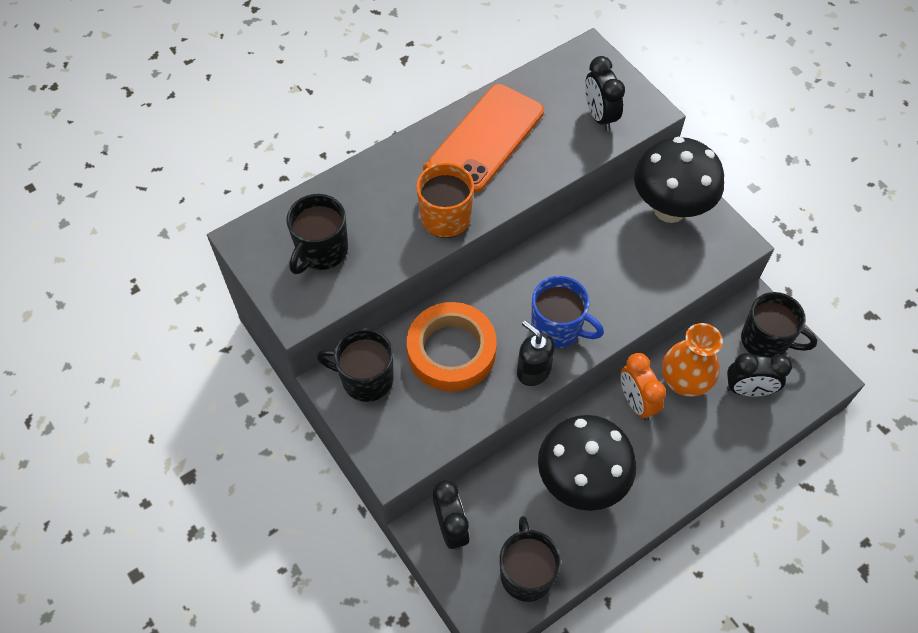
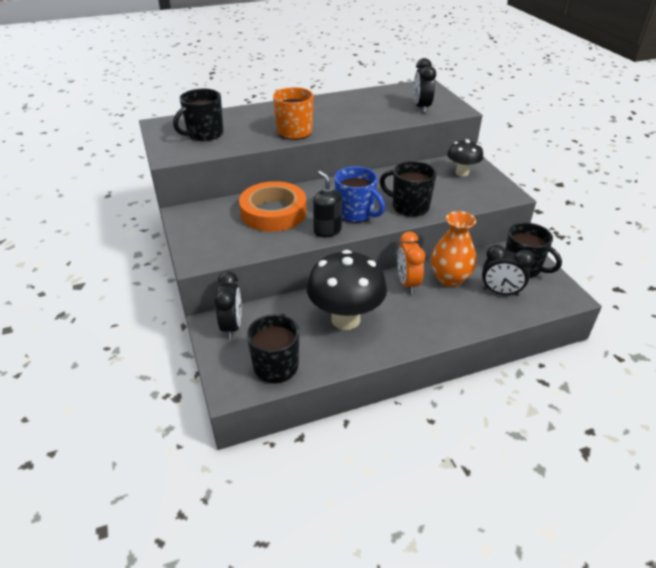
camera: 15 degrees right, 20 degrees down
(365, 379) = (206, 216): black mug -> black mug (409, 206)
(487, 138) = (341, 107): orange phone -> none
(669, 209) = (462, 173): black mushroom -> black mushroom, size x0.56

